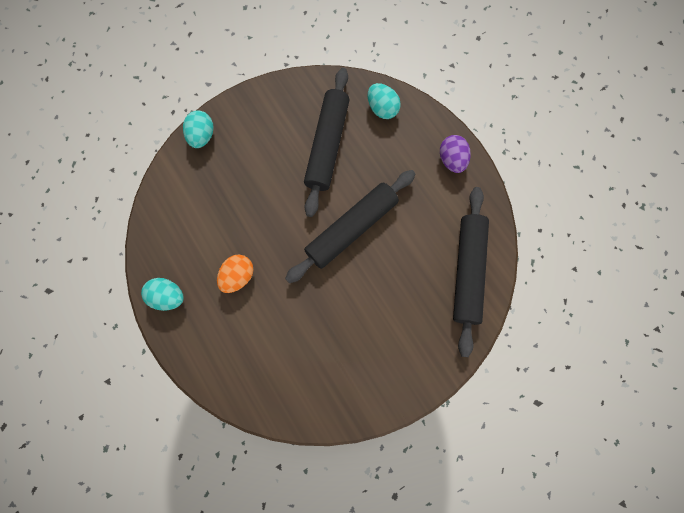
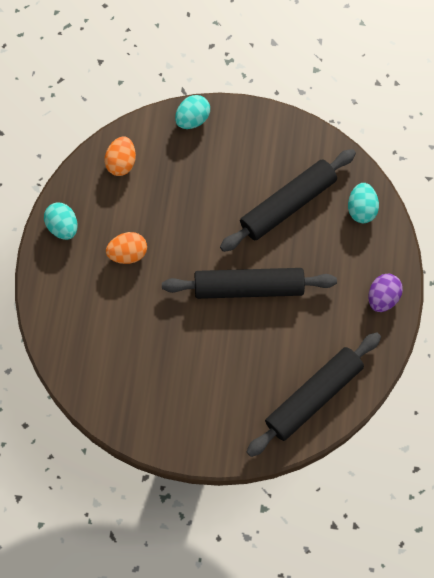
camera: 40 degrees right, 5 degrees down
(174, 210) = (121, 163): none -> orange egg

